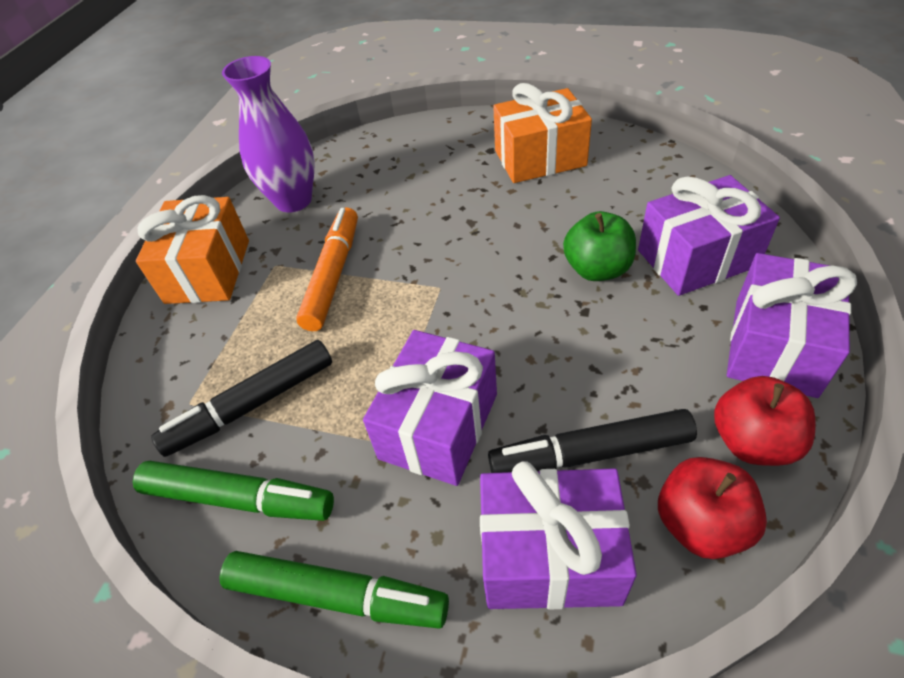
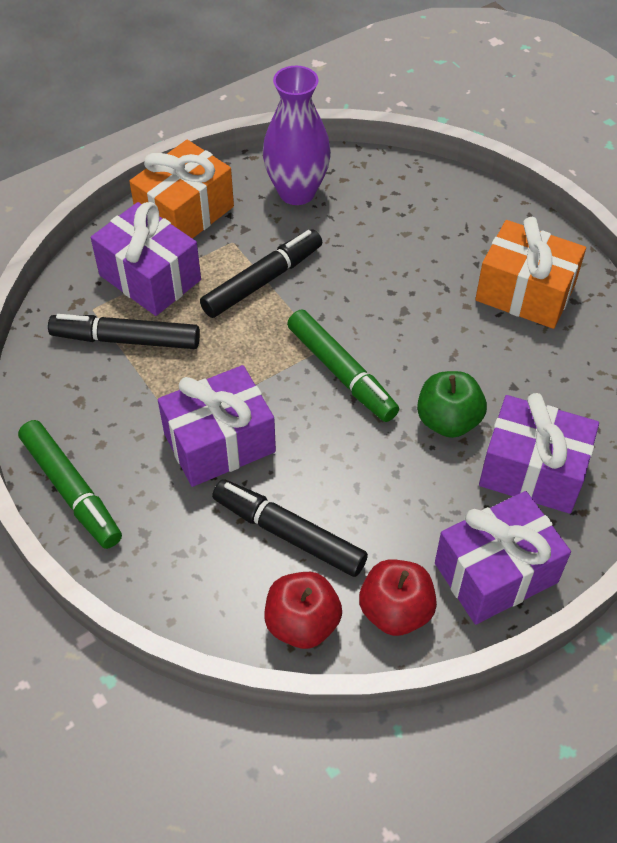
camera: 35 degrees right, 5 degrees up
(238, 499) = (69, 394): green marker -> green marker (341, 373)
(333, 275) = (263, 281): orange marker -> black marker
(550, 556) = (200, 566): purple gift -> purple gift (150, 277)

